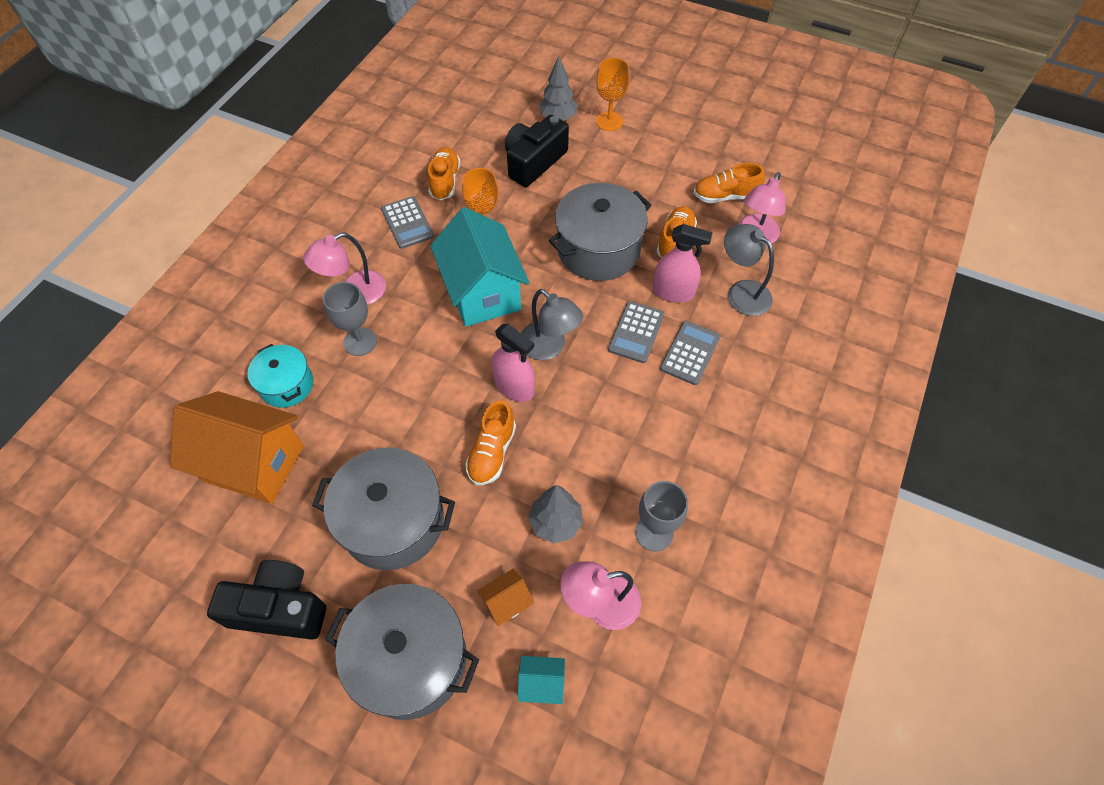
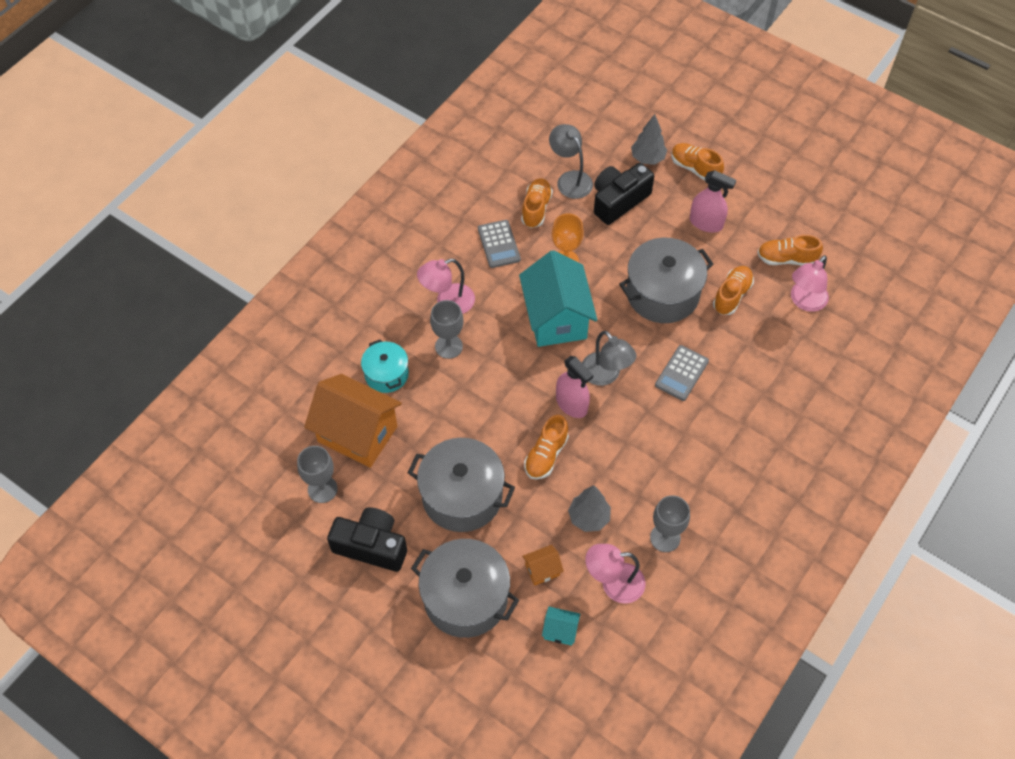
camera: 10 degrees right, 0 degrees up
(211, 542) = (322, 489): none -> grey goblet
(609, 121) = (695, 168): orange goblet -> orange shoe
(673, 292) = (721, 342): pink spray bottle -> pink spray bottle (706, 223)
(690, 353) = (724, 398): grey calculator -> none
(741, 292) = (780, 351): grey lamp -> grey lamp (570, 179)

